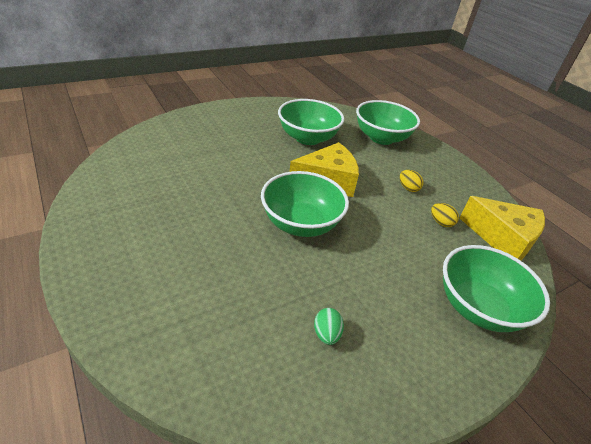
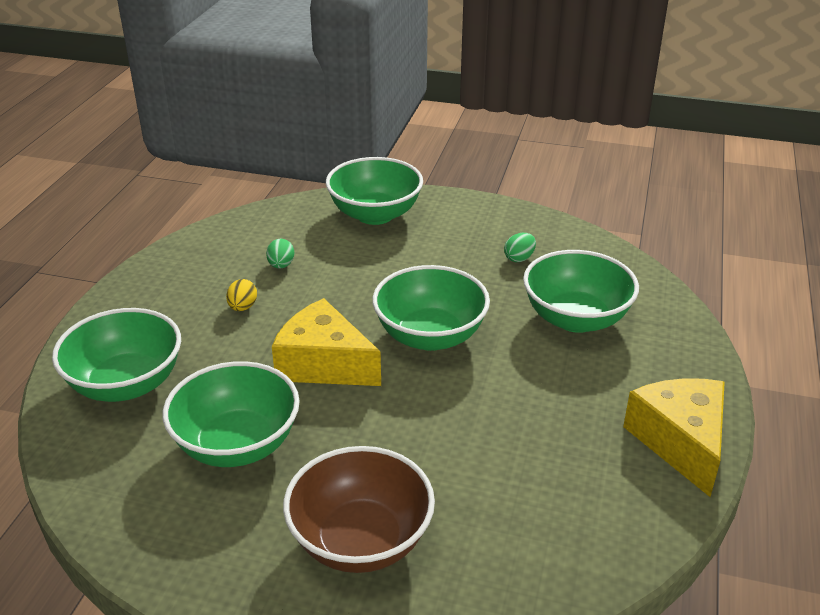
camera: 130 degrees left, 5 degrees down
(220, 131) = (360, 540): none -> brown bowl
(225, 293) = (576, 318): none -> green bowl
(441, 222) = (281, 265): yellow egg -> green egg
(502, 238) = (252, 229): yellow cheese -> yellow cheese (680, 442)

